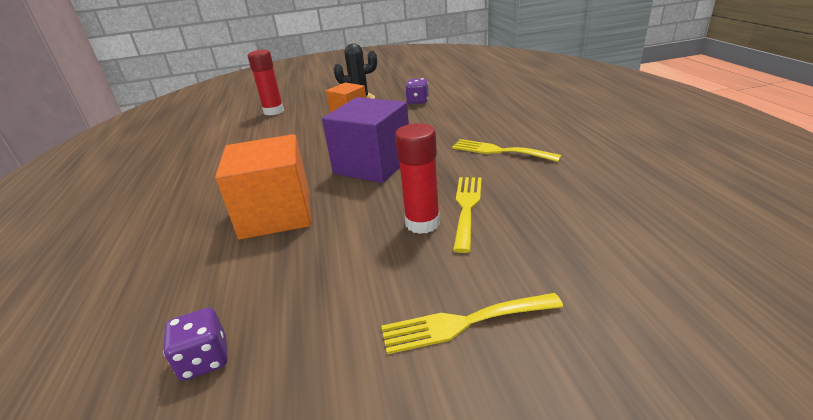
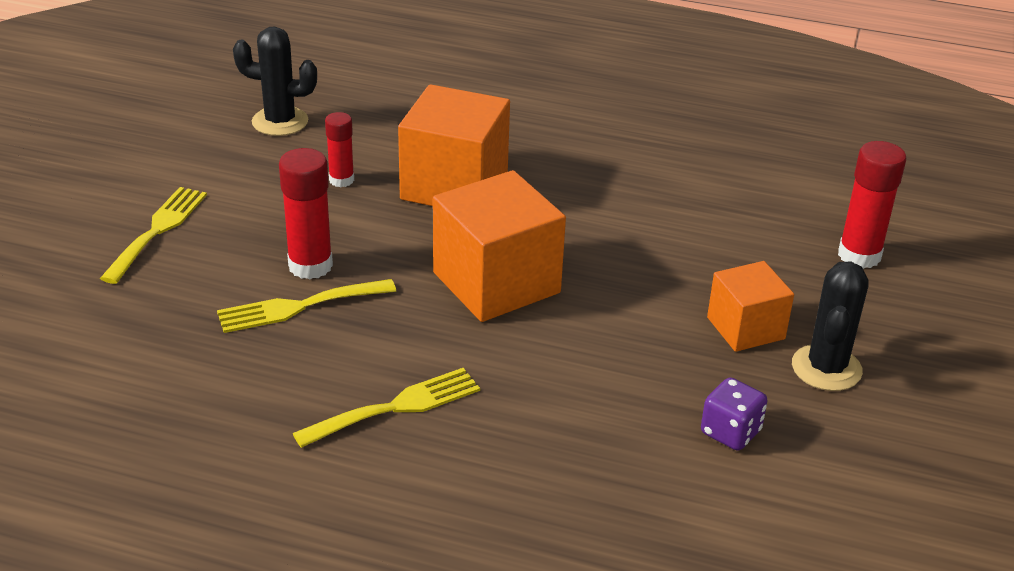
camera: 115 degrees right, 5 degrees up
(205, 359) = (280, 122): purple dice -> black cactus
(300, 263) = (341, 180): none -> red glue stick
(373, 165) = (496, 283): purple cube -> orange cube
(467, 207) = (298, 307): yellow fork -> yellow fork turned 120 degrees clockwise

